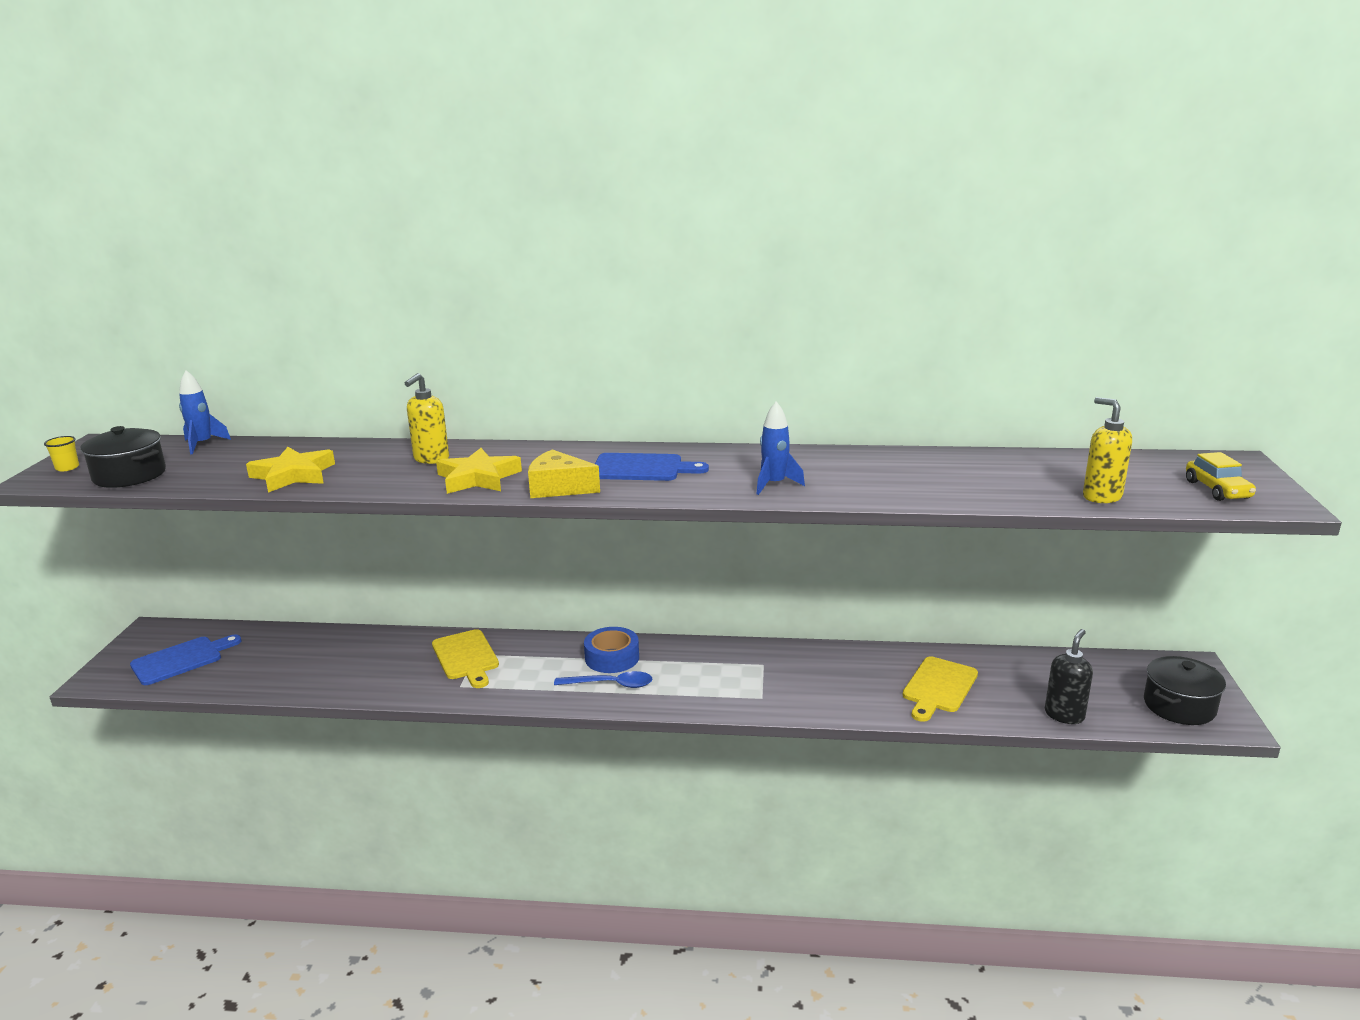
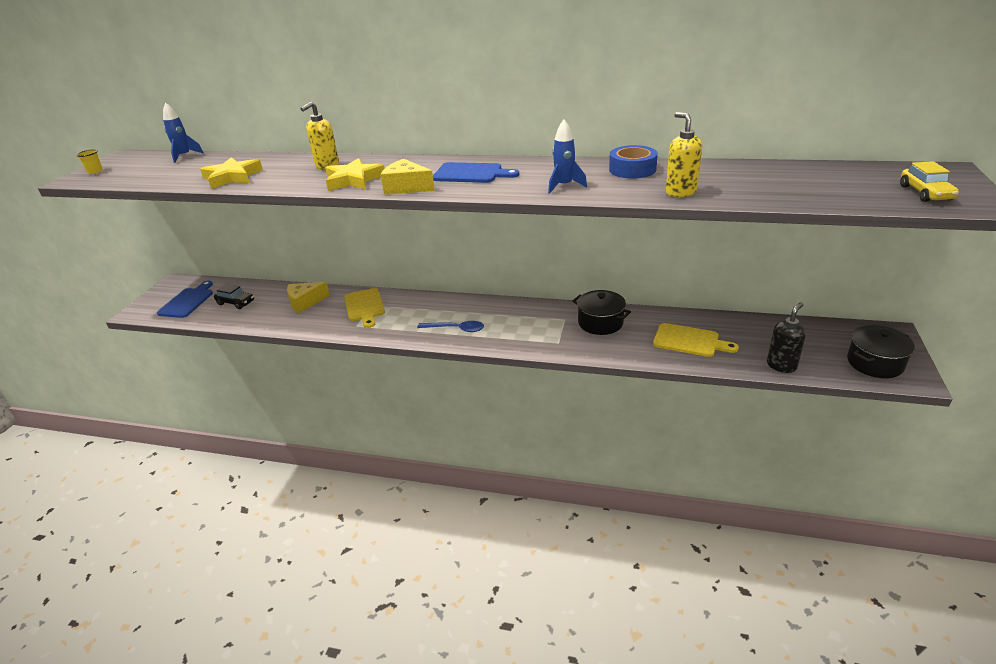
camera: 10 degrees right, 10 degrees up
(129, 475) = (130, 176): black pot -> black pot (600, 323)
(181, 659) = (187, 301): blue cutting board -> blue cutting board turned 45 degrees counterclockwise
(261, 658) = (236, 302): none -> black car
(372, 654) = (305, 302): none -> yellow cheese
(612, 658) = (461, 310): blue tape -> blue tape (632, 169)
(939, 687) = (689, 341): yellow cutting board -> yellow cutting board turned 105 degrees counterclockwise
(1101, 497) = (823, 197): yellow soap dispenser -> yellow soap dispenser (680, 192)

